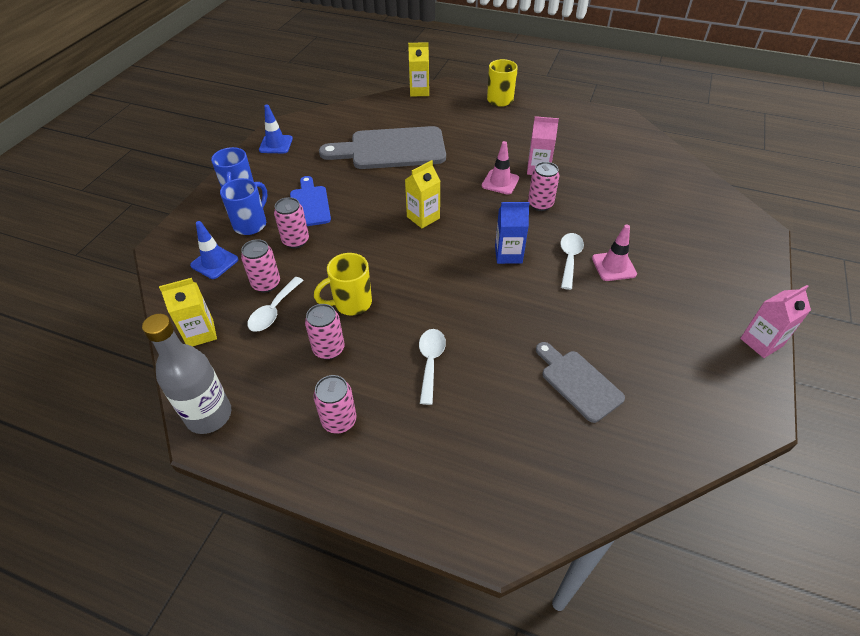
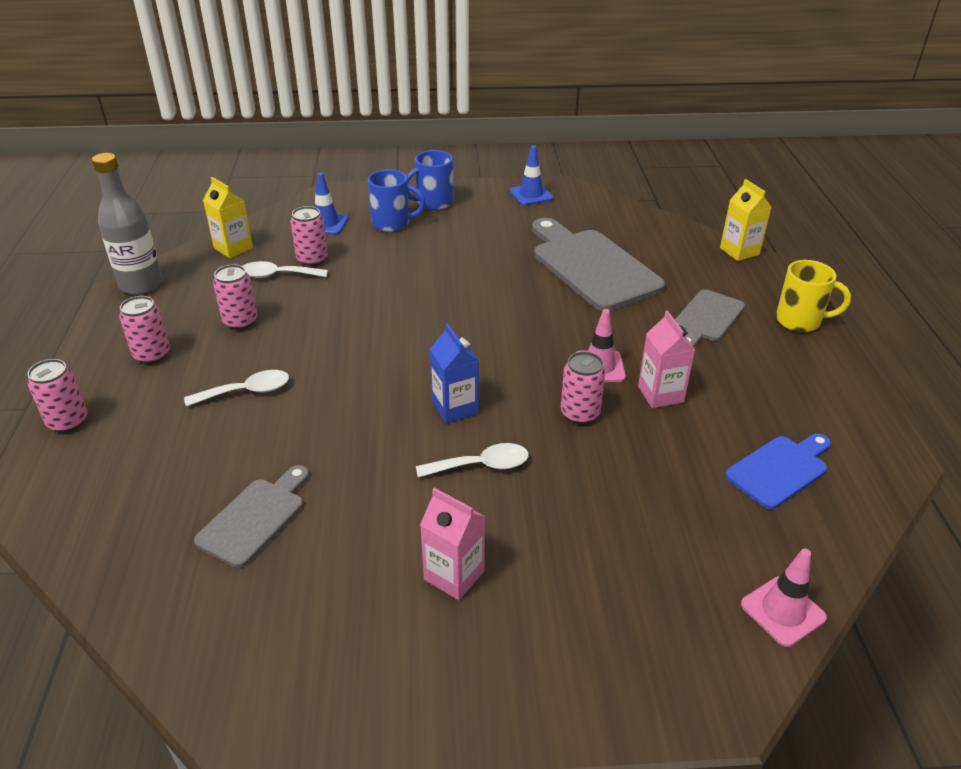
camera: 65 degrees right, 10 degrees down
(295, 241) = (384, 255): pink can -> pink can (68, 421)
(309, 204) = (447, 245): blue cutting board -> blue cutting board (780, 469)
(351, 303) = (310, 316): yellow mug -> none
(423, 217) = (479, 324): yellow carton -> none
(478, 127) = (707, 318): none -> grey cutting board
(613, 266) = (493, 514): pink traffic cone -> pink traffic cone (782, 611)
(761, 342) = (413, 725): pink carton -> pink carton (454, 575)

